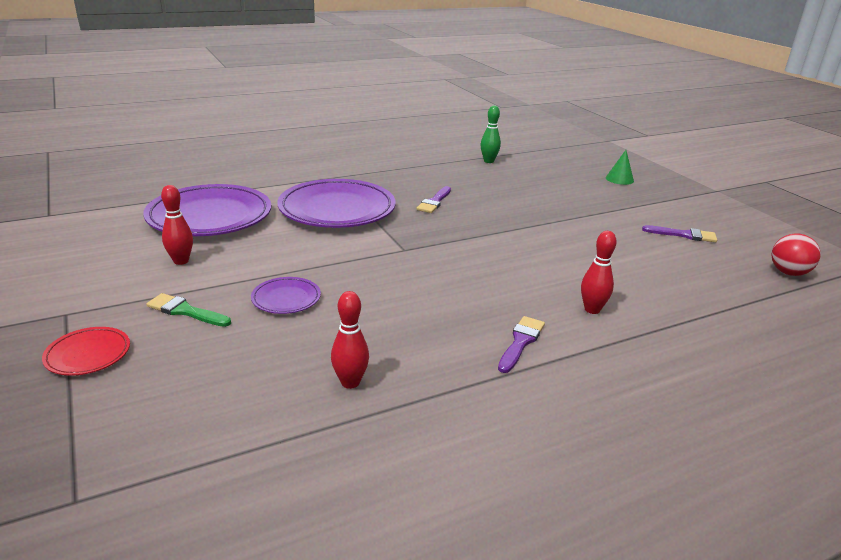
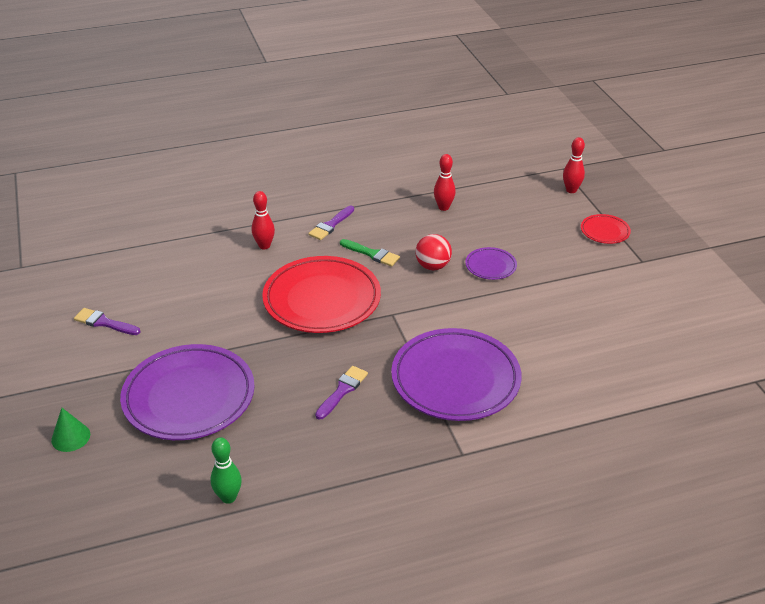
camera: 170 degrees left, 10 degrees up
(181, 261) = (587, 308): red bowling pin -> red bowling pin (571, 190)
(186, 311) = (560, 259): green brush -> green brush (371, 254)
(210, 217) = (588, 371): purple plate -> purple plate (189, 397)
(485, 258) = (322, 299): none -> red plate
(788, 273) = (64, 271): red ball -> red ball (433, 266)

